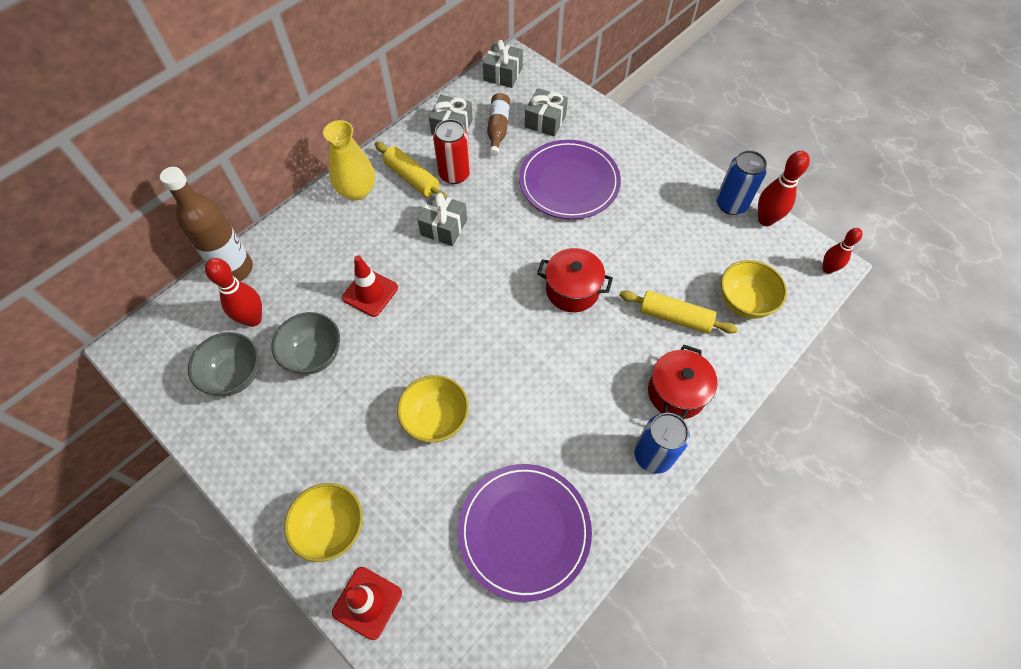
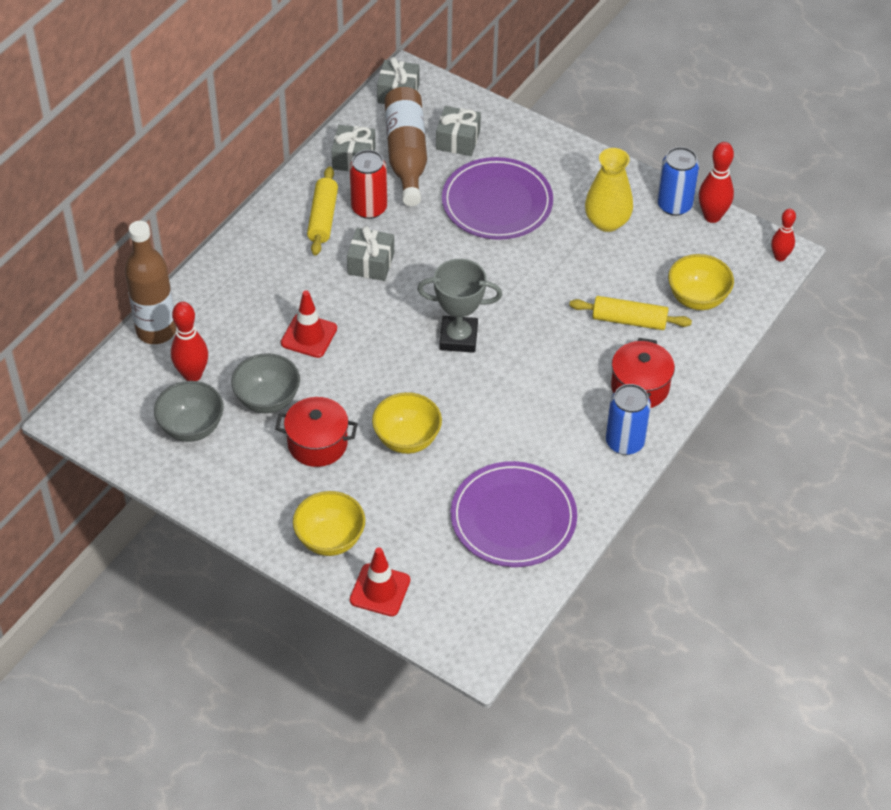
camera: 10 degrees left, 10 degrees down
(357, 190) = (265, 237): yellow vase -> yellow vase (607, 222)
(412, 178) = (323, 218): yellow rolling pin -> yellow rolling pin turned 60 degrees clockwise
(498, 129) = (406, 155): brown bottle -> brown bottle, size x1.73
(508, 314) = (458, 338): none -> grey trophy
(572, 290) = (520, 308): red pot -> red pot (317, 443)

